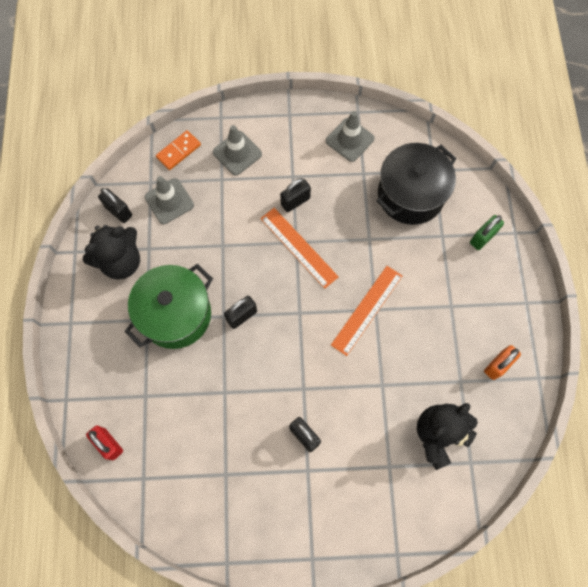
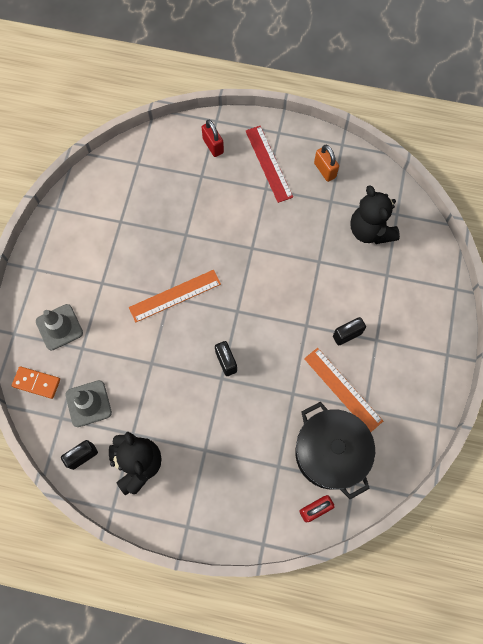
camera: 75 degrees left, 0 degrees up
(176, 314) = (208, 421): green pot -> none
(178, 151) = (36, 383): orange domino -> orange domino turned 45 degrees counterclockwise
(295, 201) = (128, 287): black padlock -> none
(350, 140) = (82, 223): grey traffic cone -> none
(367, 310) = (250, 255): orange ruler -> orange ruler (343, 389)
(410, 195) = (155, 189): black pot -> black pot (330, 453)
(482, 238) = (213, 146): green padlock -> red padlock
(483, 301) = (268, 163): none -> red ruler

